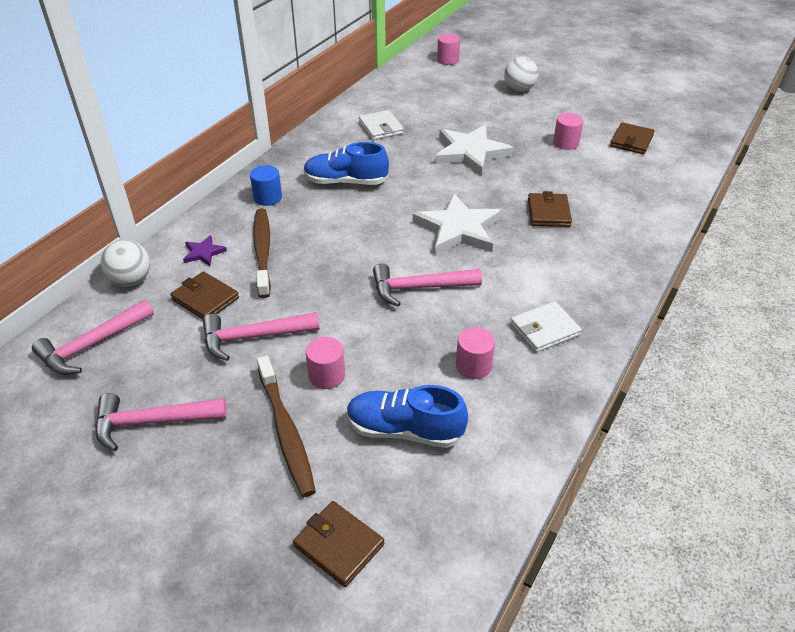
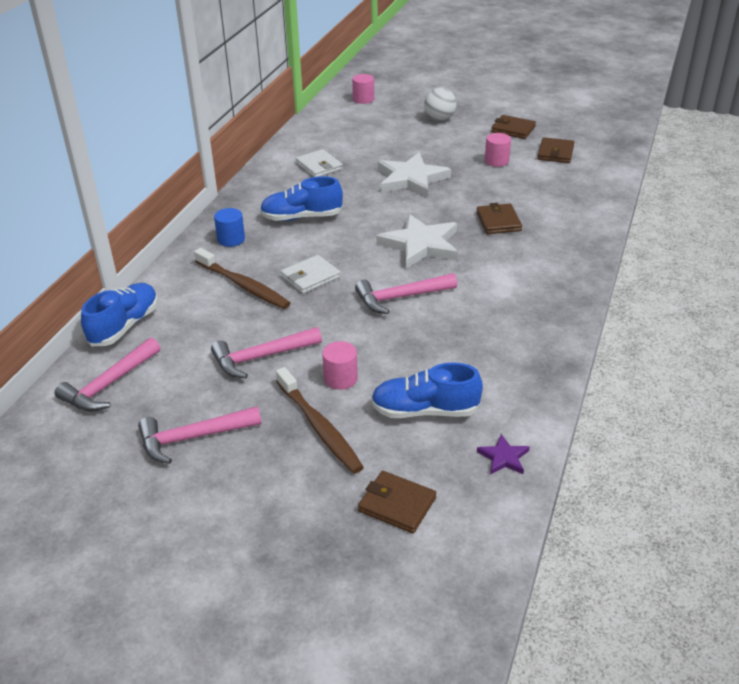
camera: 10 degrees left, 5 degrees down
(131, 280) = (124, 326): white ball -> blue shoe
(203, 253) = (186, 294): purple star -> purple star (503, 457)
(205, 299) = (203, 332): brown wallet -> brown wallet (513, 129)
(263, 251) = (243, 285): brown toothbrush -> brown toothbrush turned 150 degrees clockwise
(473, 366) = (469, 353): pink cylinder -> none
(544, 329) = (522, 316): white wallet -> white wallet (310, 277)

